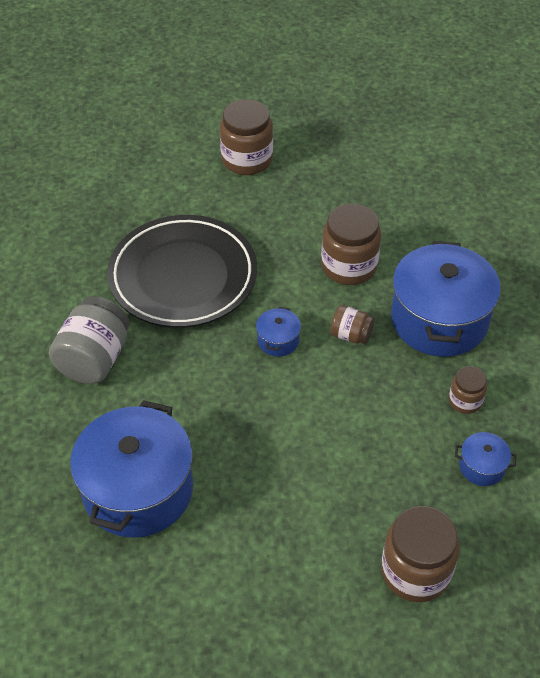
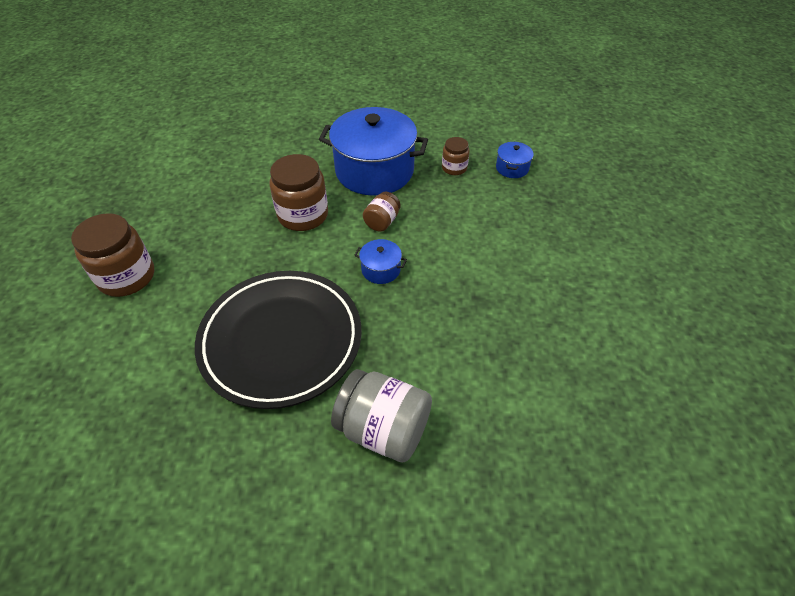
camera: 85 degrees left, 0 degrees up
(138, 490) = (551, 387): blue pot -> none
(415, 571) = (602, 210): brown jar -> none

